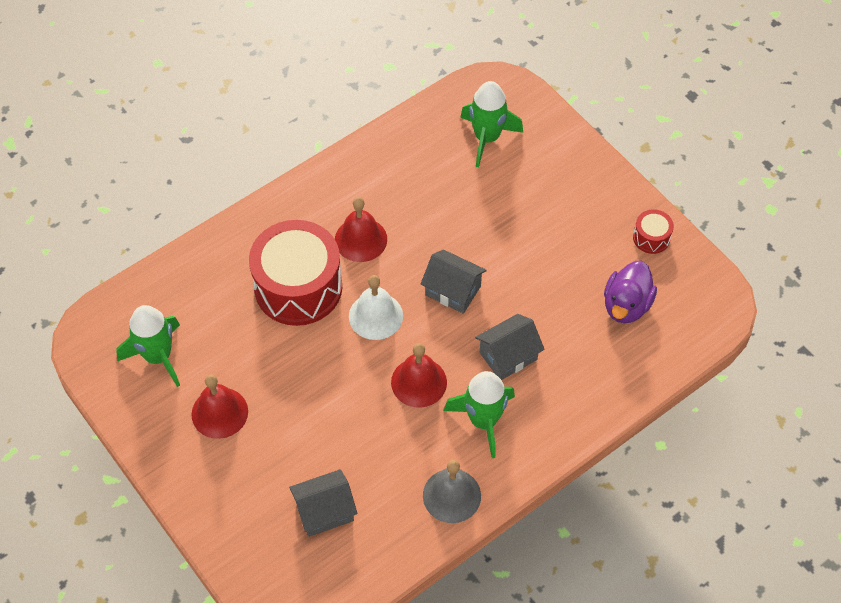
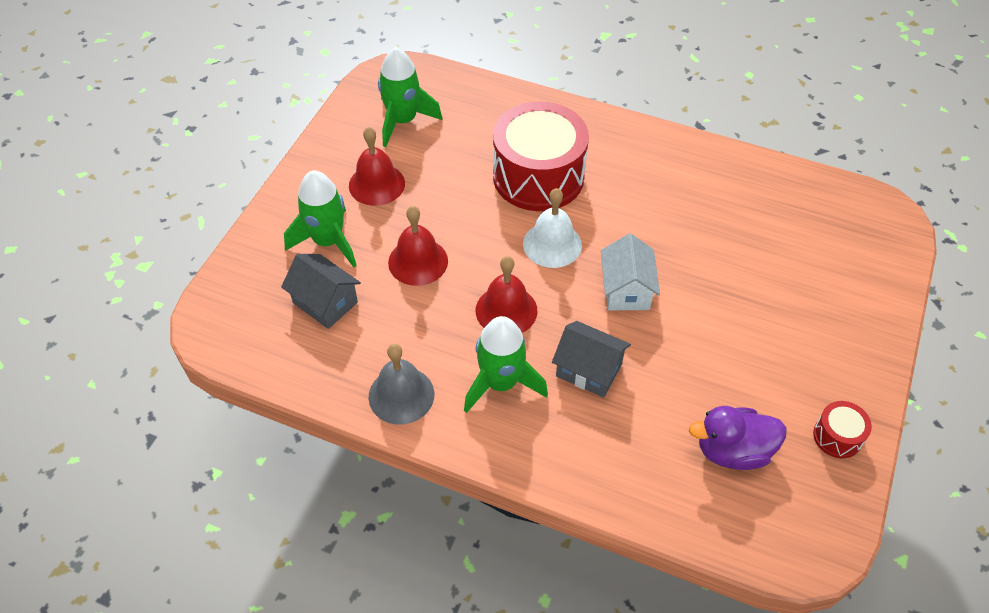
camera: 60 degrees right, 5 degrees down
(361, 239) = (623, 195): red bell -> red bell (418, 261)
(453, 290) = (626, 290): grey house -> white house
(487, 138) = (821, 236): green rocket -> green rocket (328, 241)

